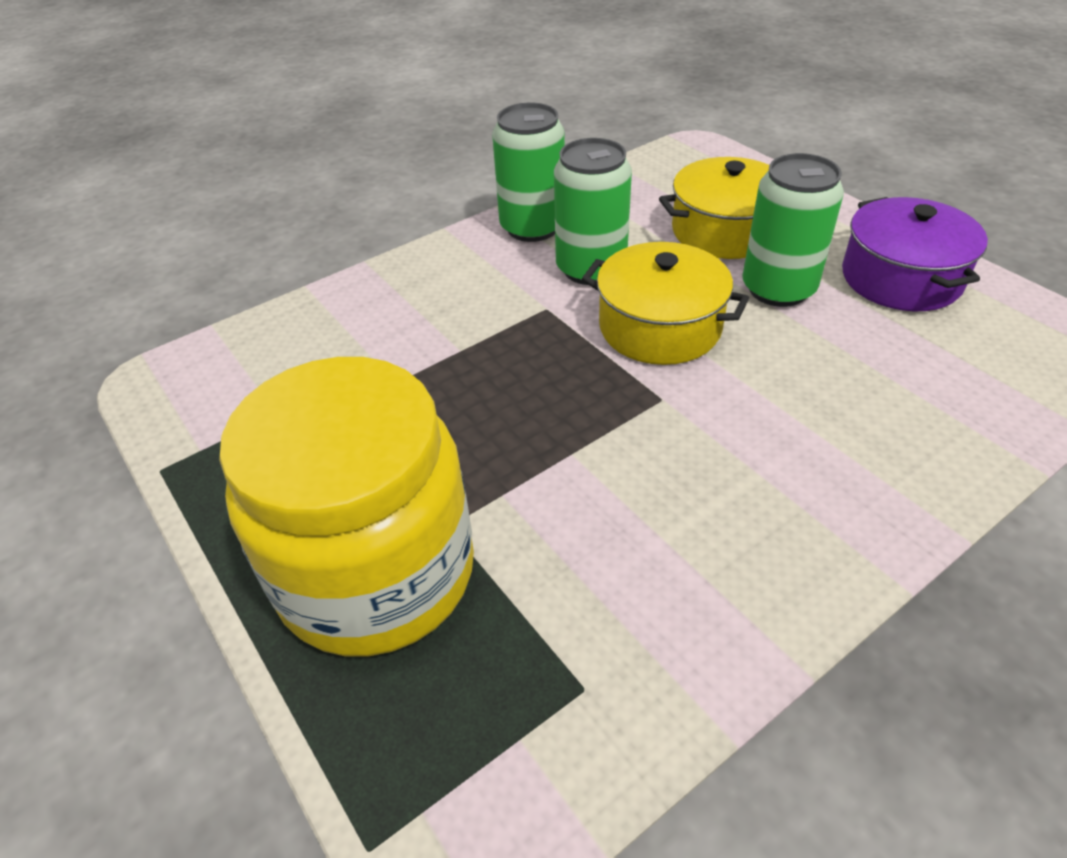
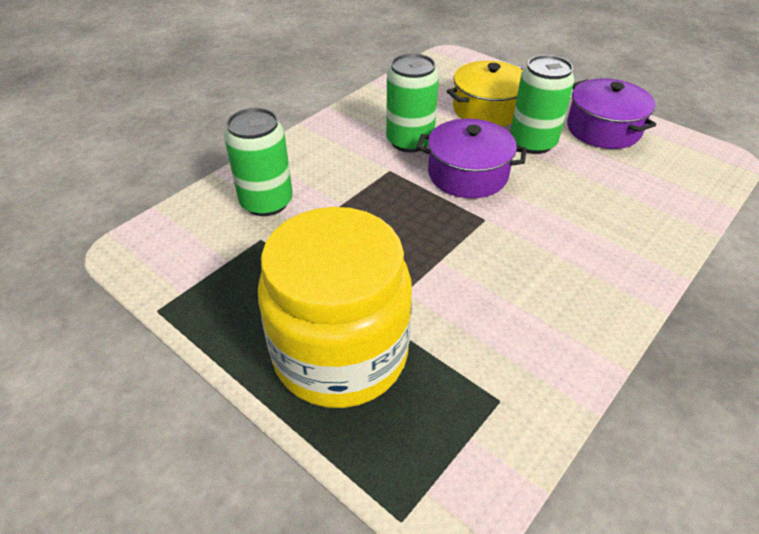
camera: 15 degrees left, 0 degrees up
(532, 227) = (360, 117): green can -> green can (266, 202)
(660, 327) = (467, 174): yellow pot -> purple pot

